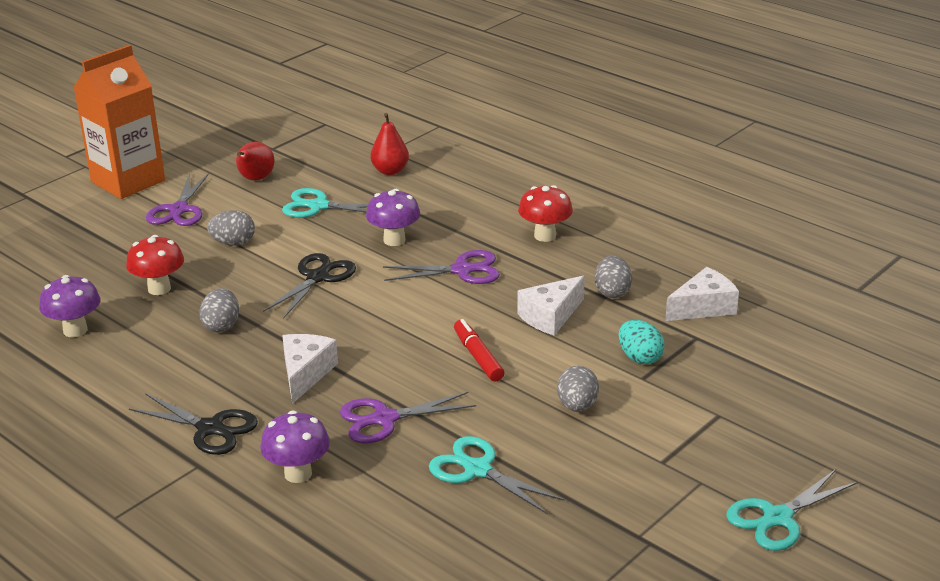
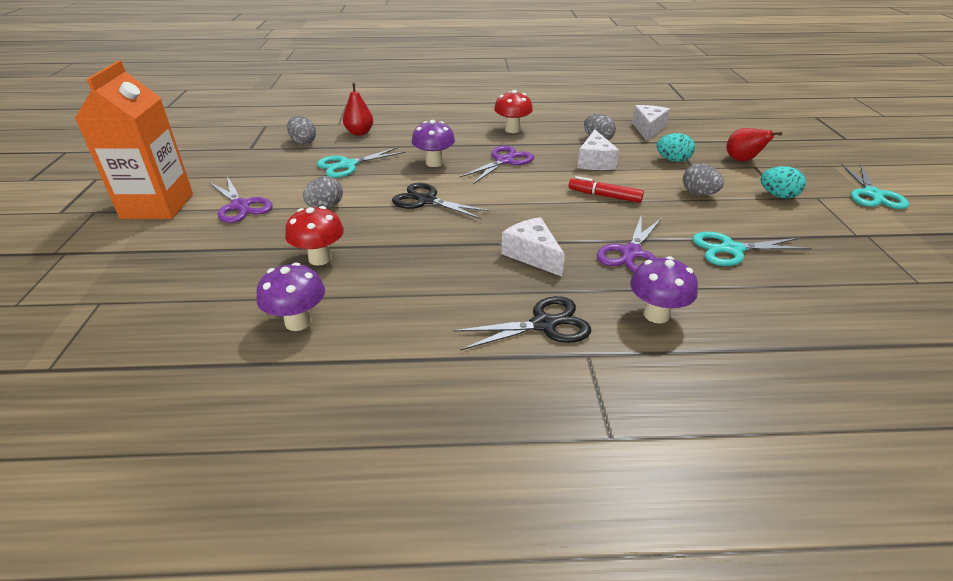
camera: 45 degrees left, 5 degrees up
(221, 326) = (417, 257): grey egg -> grey egg (303, 142)
(255, 179) = (270, 168): red pear -> red pear (742, 160)
(317, 277) = (426, 201): black scissors -> black scissors turned 45 degrees counterclockwise
(658, 455) = (778, 196): none -> turquoise egg

